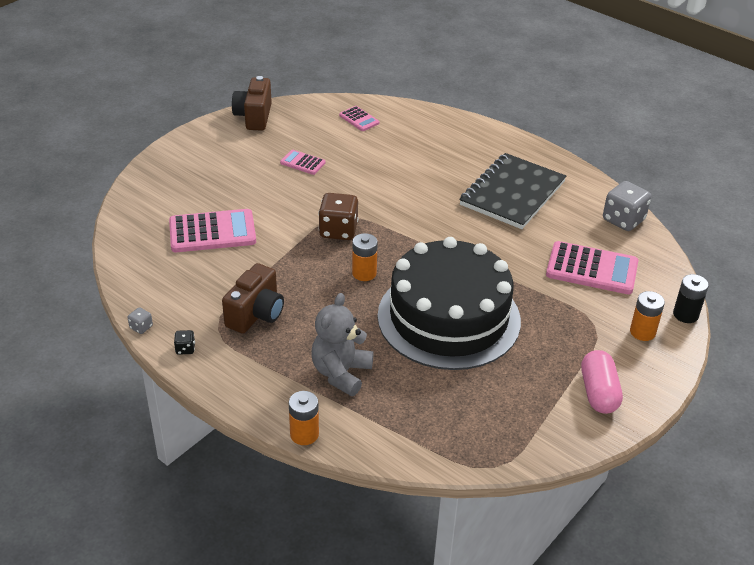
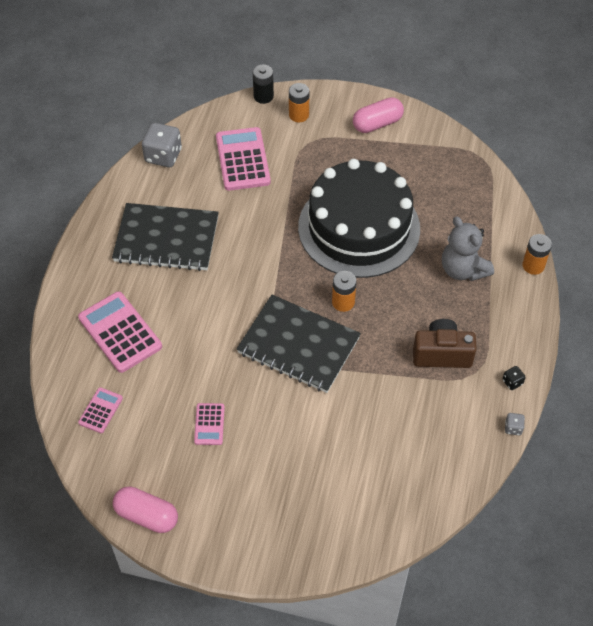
camera: 115 degrees left, 15 degrees up
(212, 232) = (362, 444): pink calculator -> pink calculator (120, 332)
(254, 117) = (147, 515): brown camera -> pink capsule
(338, 230) = (298, 345): brown dice -> black notebook
(341, 373) = (463, 269): grey teddy bear -> grey teddy bear turned 60 degrees clockwise

